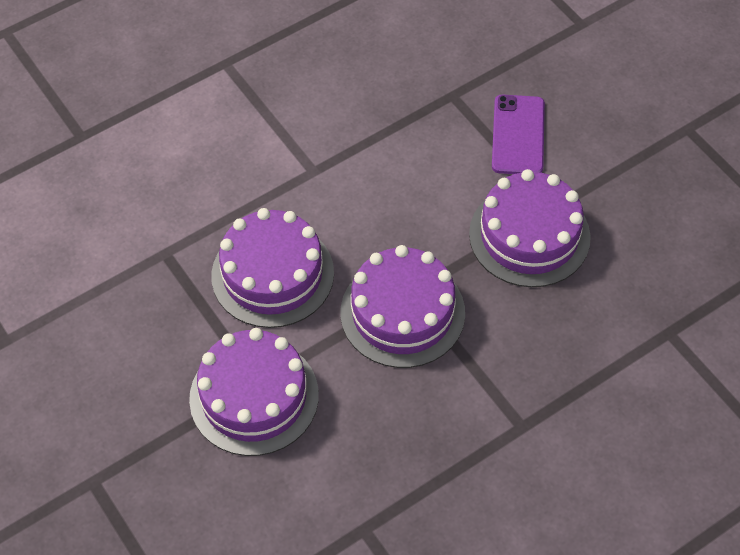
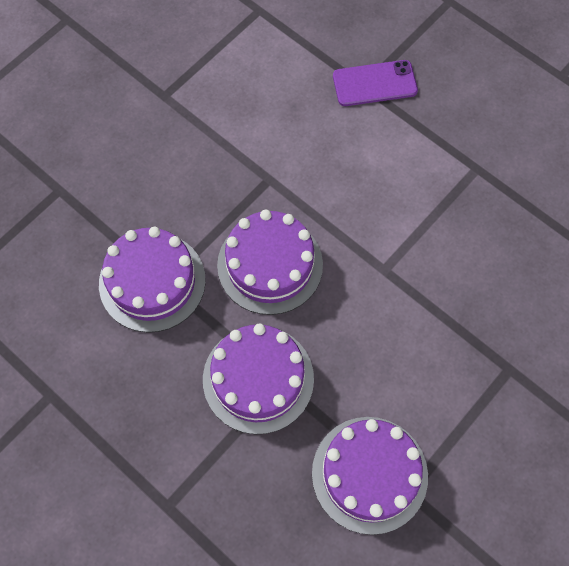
camera: 75 degrees right, 10 degrees up
(518, 135) = (482, 441): purple phone -> purple phone (374, 83)

